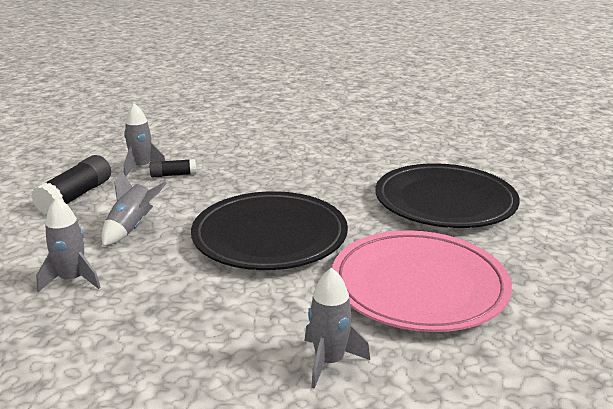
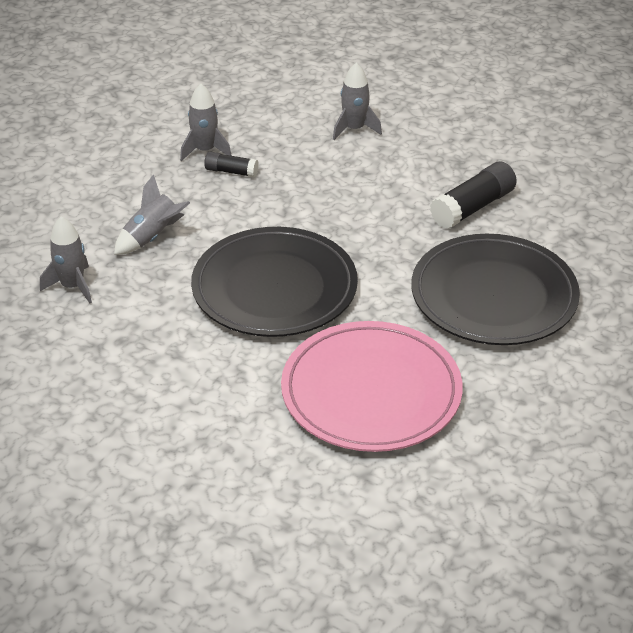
camera: 25 degrees right, 15 degrees up
(76, 196) = (120, 177): black glue stick -> black glue stick (472, 207)
(329, 361) = (232, 440): grey rocket -> grey rocket (354, 129)

